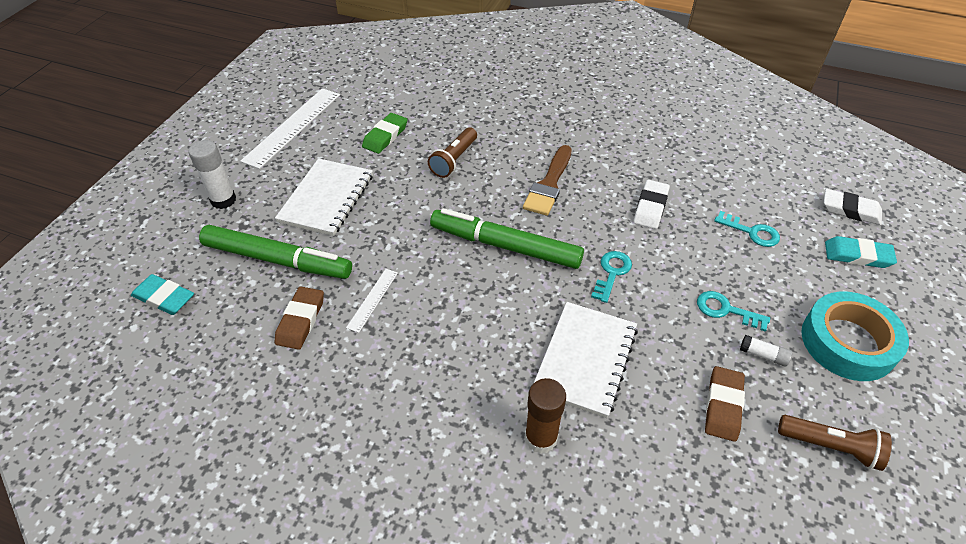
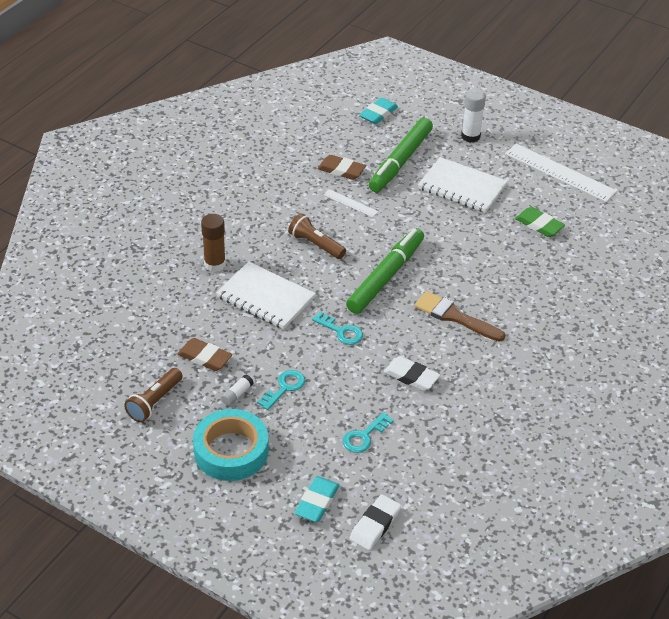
camera: 100 degrees right, 5 degrees down
(454, 160) = (498, 263): brown flashlight -> brown flashlight (316, 244)

